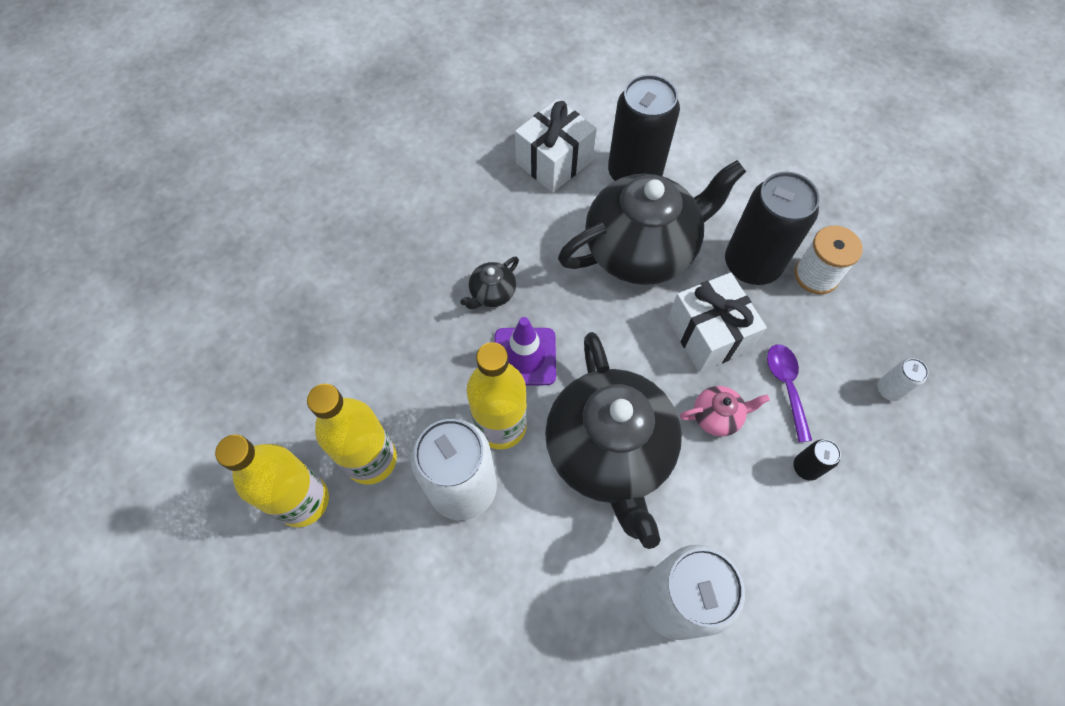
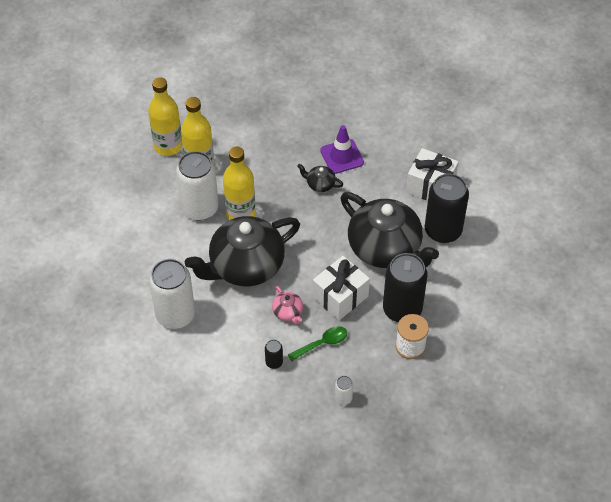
camera: 70 degrees right, 10 degrees down
(524, 356) = (286, 212): purple traffic cone -> purple traffic cone (342, 156)
(786, 386) = (322, 343): purple spoon -> green spoon

